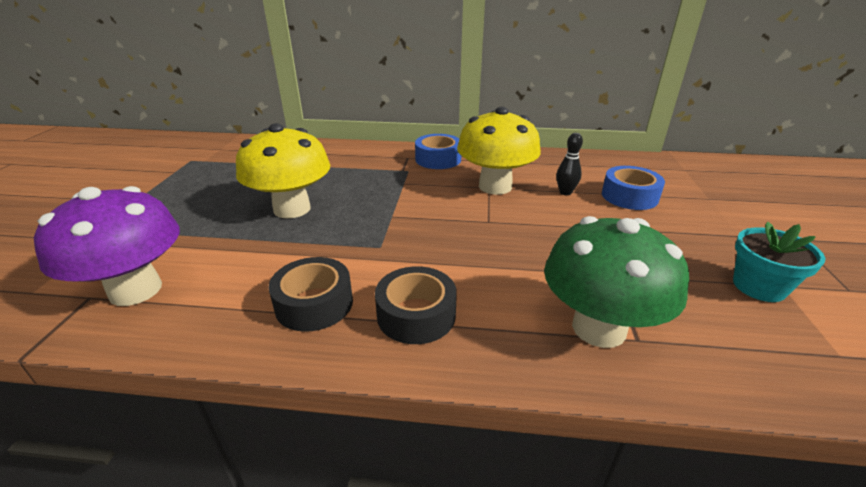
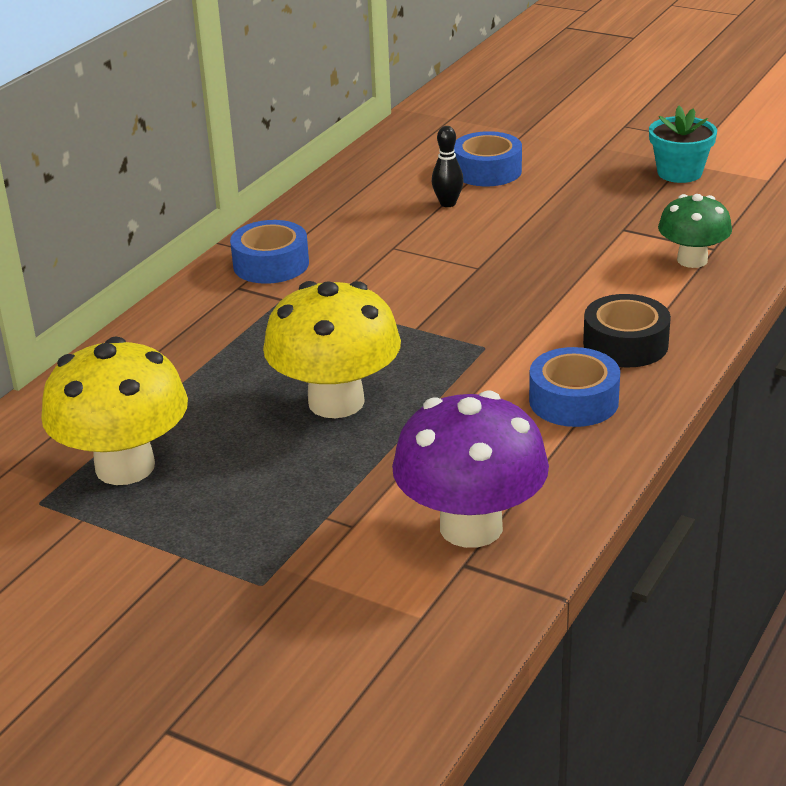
camera: 65 degrees left, 0 degrees up
(314, 304) = (573, 401): black tape -> blue tape
(495, 186) = (395, 242): yellow mushroom -> yellow mushroom (125, 467)
(598, 328) = (692, 260): green mushroom -> green mushroom, size x0.61

